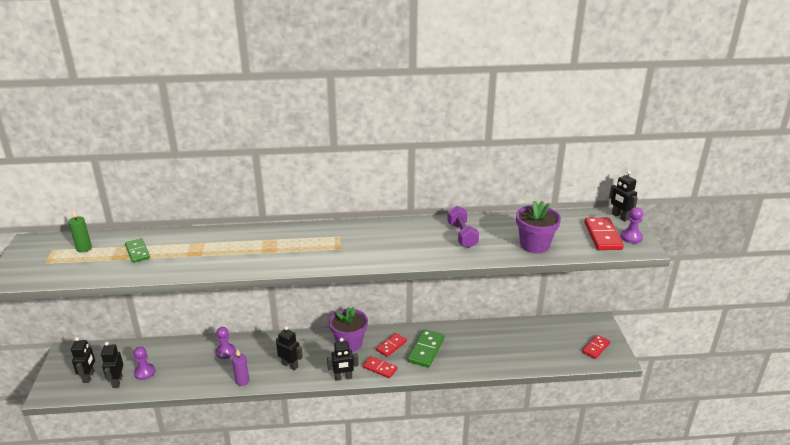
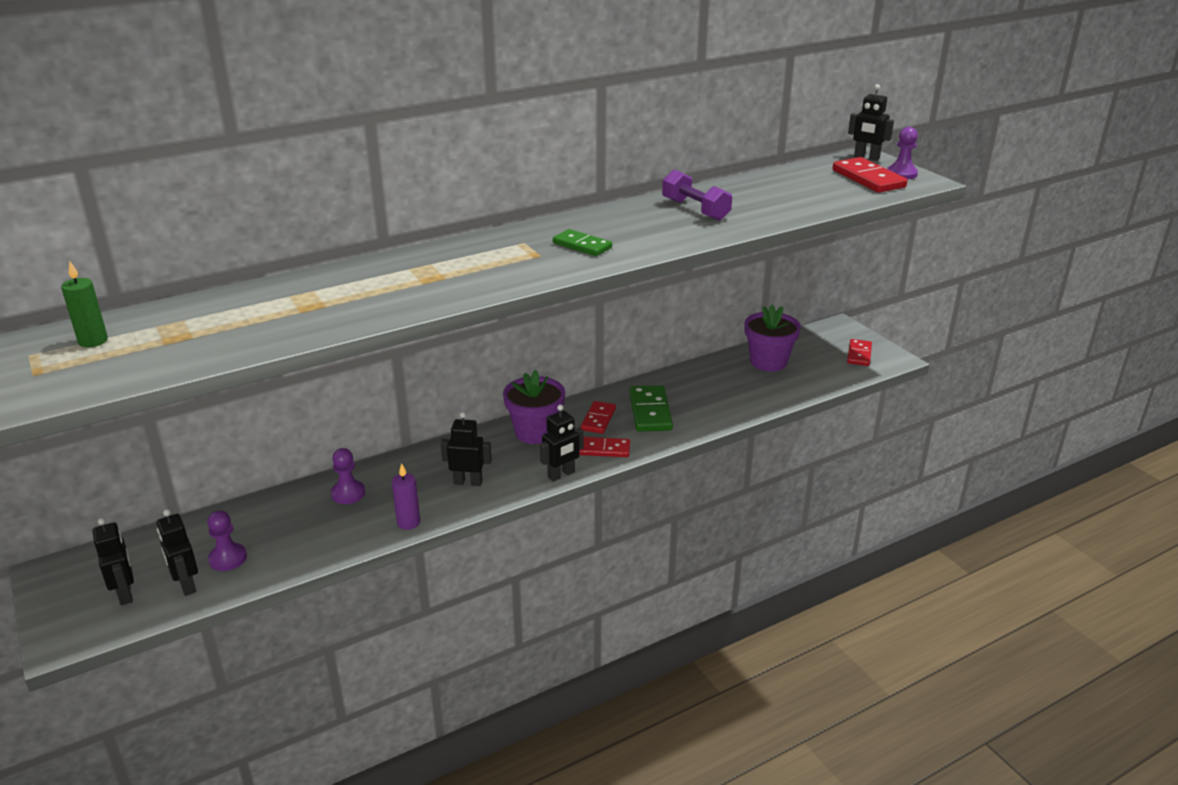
camera: 25 degrees left, 0 degrees up
(137, 252) = (204, 325): green domino -> green domino (582, 245)
(534, 245) = (798, 202): purple flower pot -> purple flower pot (768, 362)

